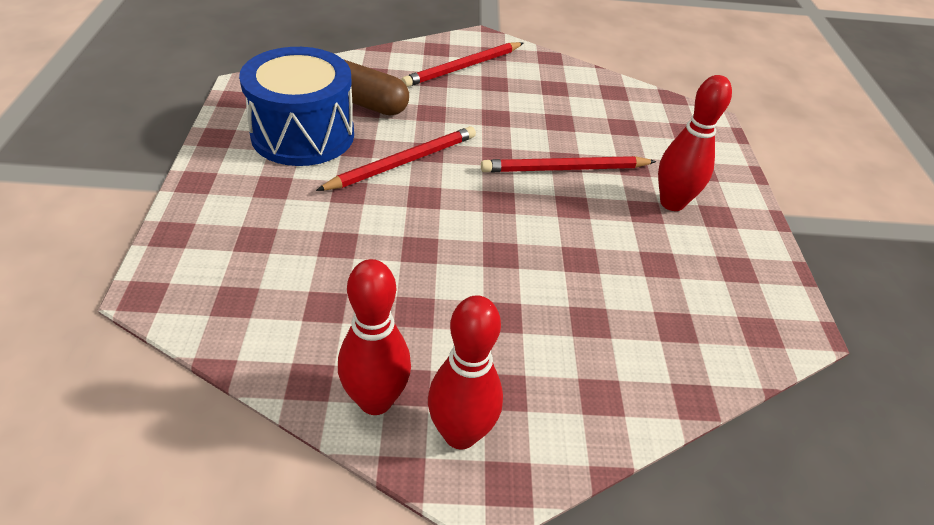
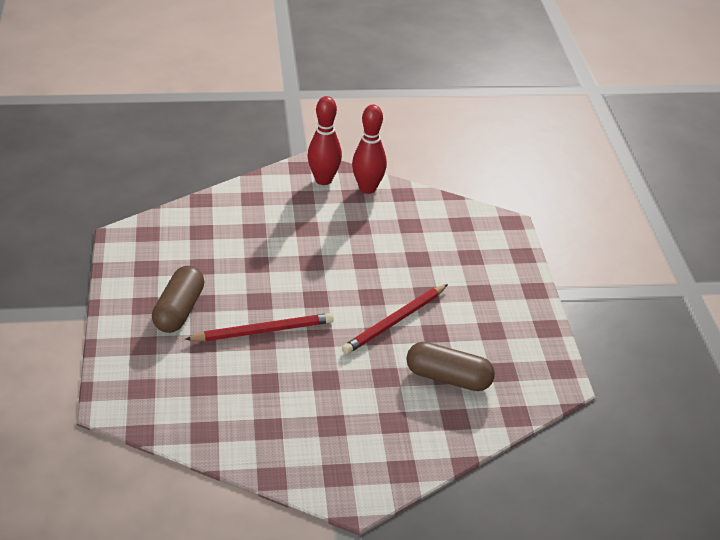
camera: 175 degrees right, 5 degrees down
(303, 134) = (483, 337): blue drum -> none
(463, 67) = (367, 442): red pencil -> none
(672, 203) = (179, 310): red bowling pin -> brown capsule

